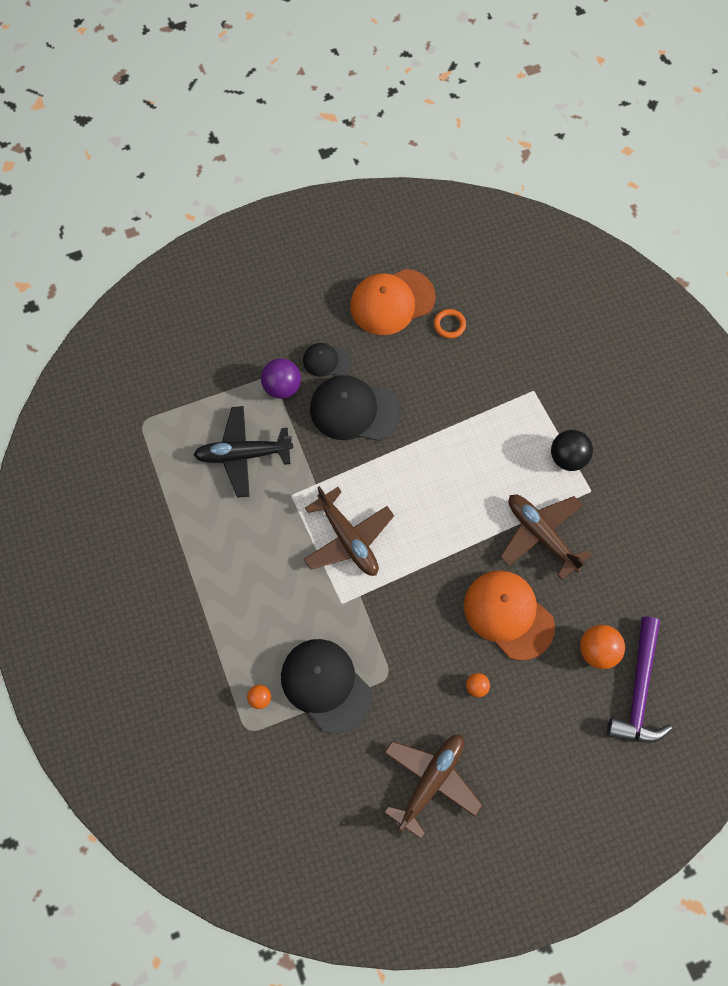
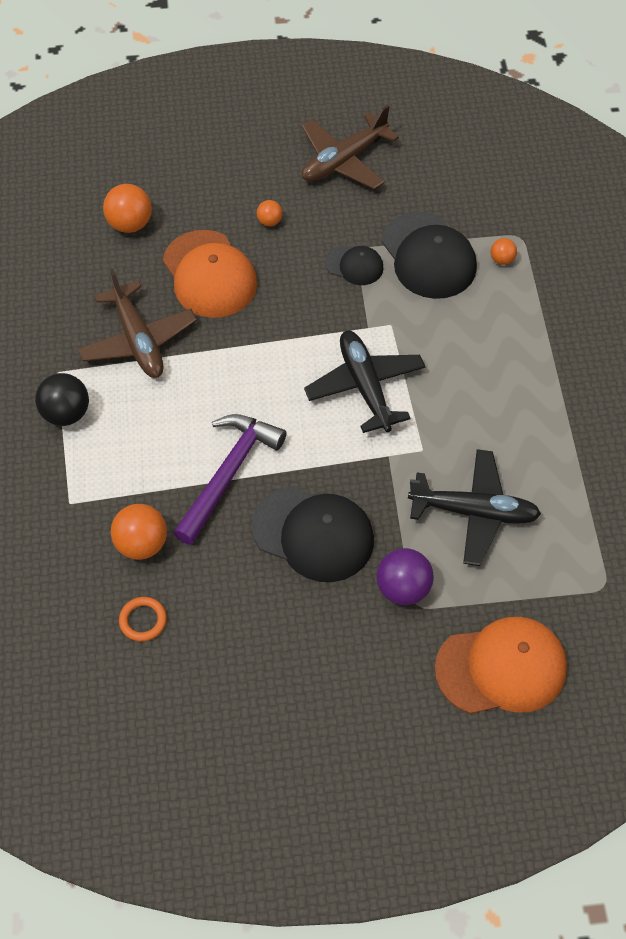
camera: 165 degrees left, 10 degrees down
(326, 361) = (332, 611): black cap -> black cap (354, 265)
(348, 539) = (365, 386): brown plane -> black plane
(392, 302) = (212, 676): orange cap -> orange cap (501, 668)
(471, 374) = (142, 544): none -> orange ball
(639, 690) = (105, 185): purple hammer -> purple hammer (228, 473)

